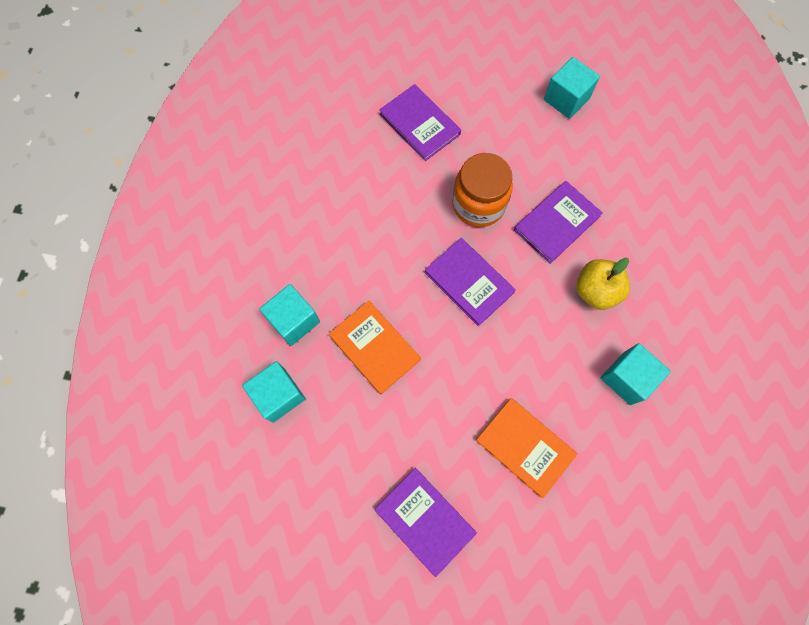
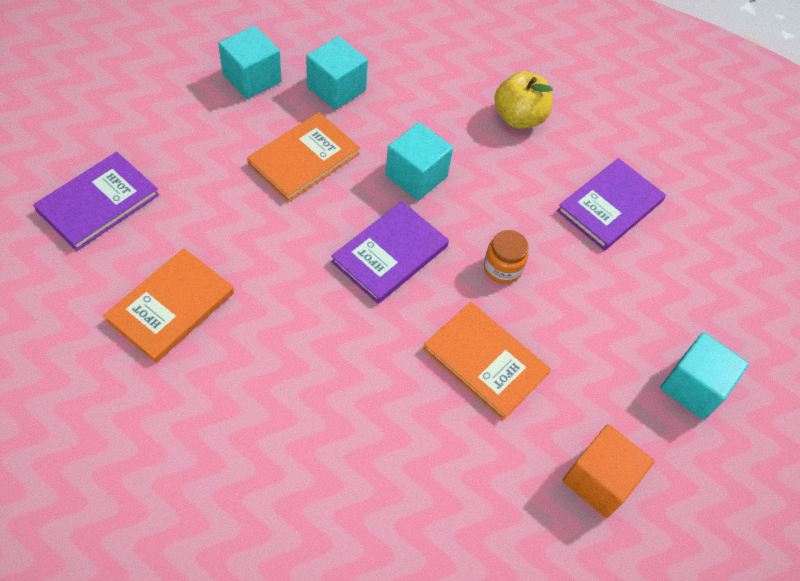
camera: 80 degrees right, 15 degrees down
(478, 204) = (502, 268): orange jar -> orange jar, size x0.55
(556, 223) = (485, 361): purple book -> orange book
(595, 291) = (384, 406): yellow apple -> yellow apple (518, 118)
(627, 378) = (255, 437): turquoise cube -> turquoise cube (416, 176)
(635, 164) = (599, 480): none -> orange cube

